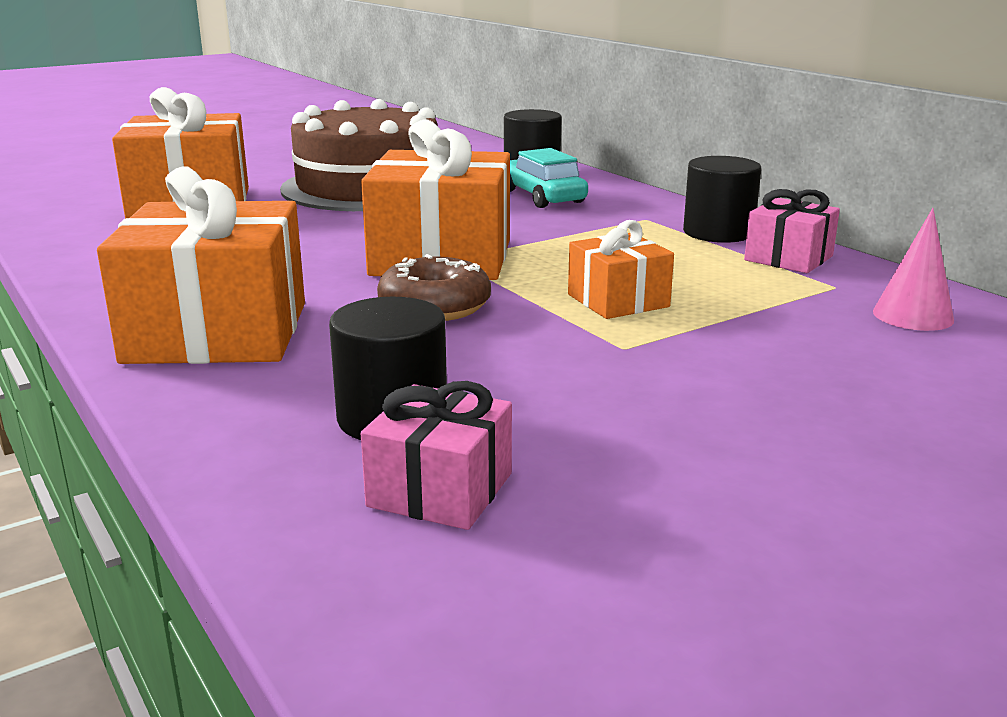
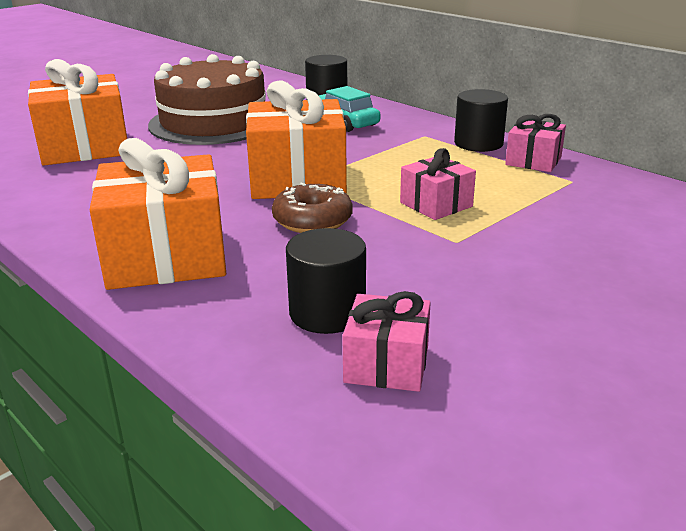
camera: 10 degrees left, 5 degrees up
(618, 301) = (436, 204): orange gift -> pink gift
(913, 315) = (629, 199): pink cone -> none

